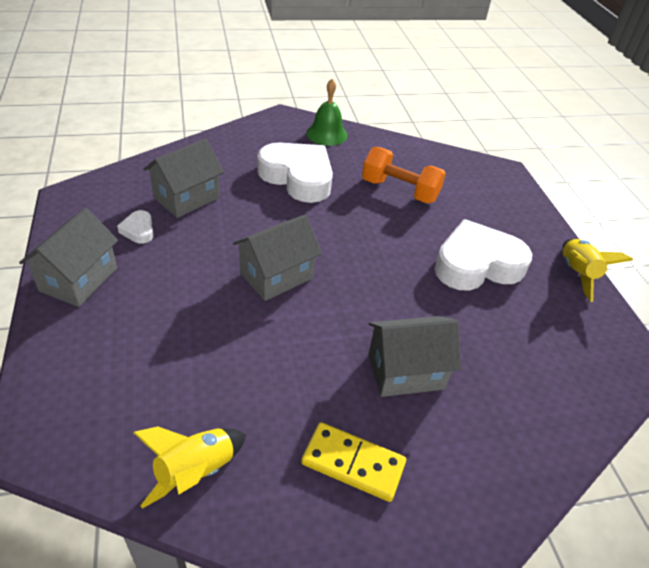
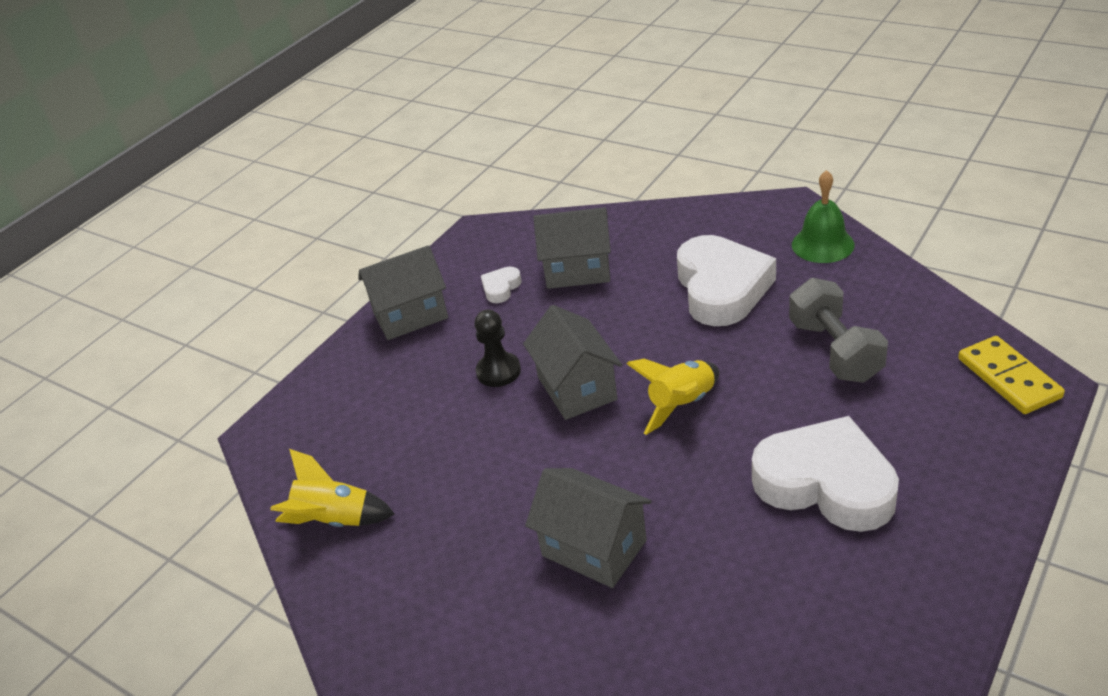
camera: 55 degrees right, 5 degrees down
(205, 289) = (498, 371): none -> black pawn
(276, 276) = (577, 388): grey house -> grey house turned 60 degrees clockwise
(353, 463) = (452, 594): yellow domino -> yellow domino (1009, 378)
(399, 190) = (835, 351): orange dumbbell -> grey dumbbell
(577, 273) = (965, 566): yellow rocket -> yellow rocket (682, 405)

